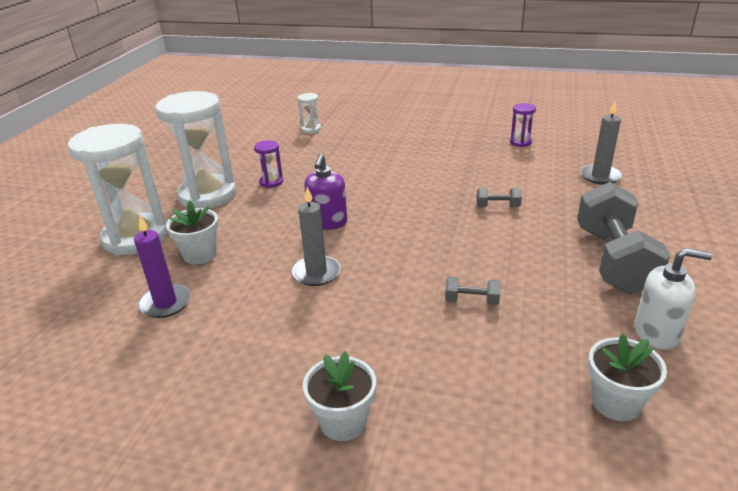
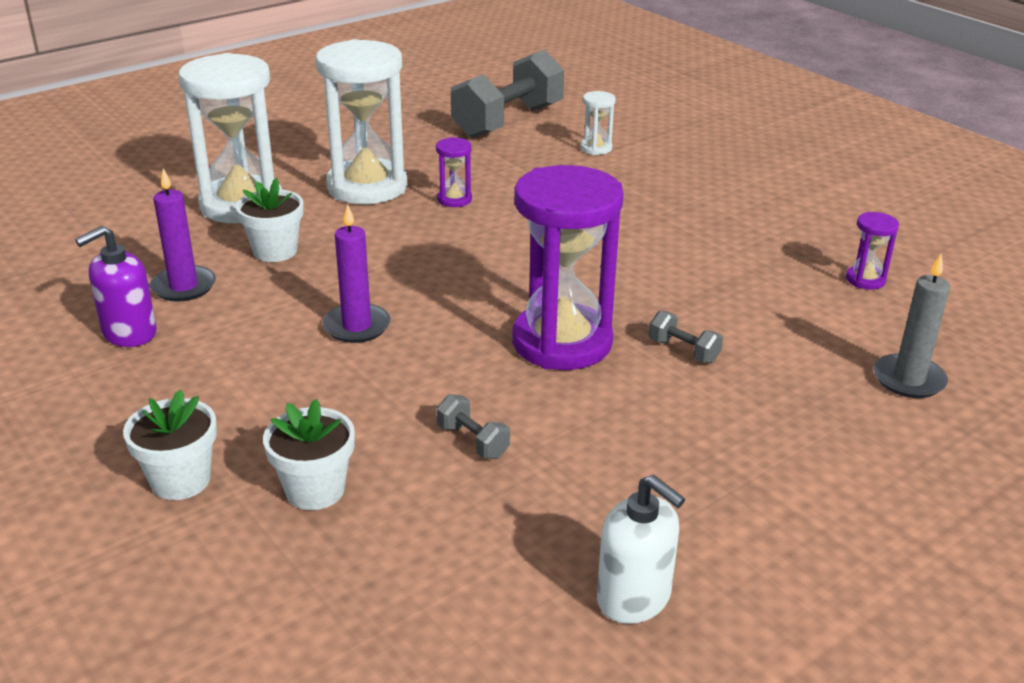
camera: 35 degrees right, 0 degrees up
(316, 273) = (357, 326): grey candle -> purple candle
(328, 222) = (448, 276): purple soap dispenser -> purple soap dispenser (129, 333)
(437, 229) = (562, 342): none -> purple hourglass
(613, 260) = (728, 491): grey dumbbell -> grey dumbbell (508, 122)
(616, 402) = (458, 630): white flower pot -> white flower pot (315, 490)

